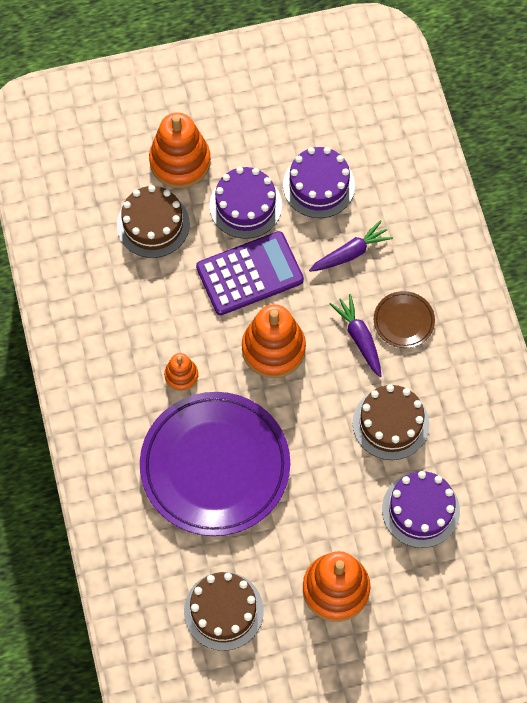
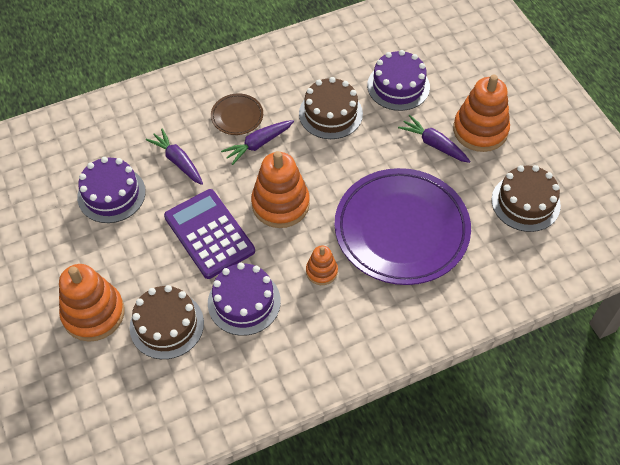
camera: 100 degrees left, 10 degrees down
(245, 205) = (138, 249): purple cake -> purple cake (244, 302)
(325, 529) = (434, 144): none -> purple carrot

